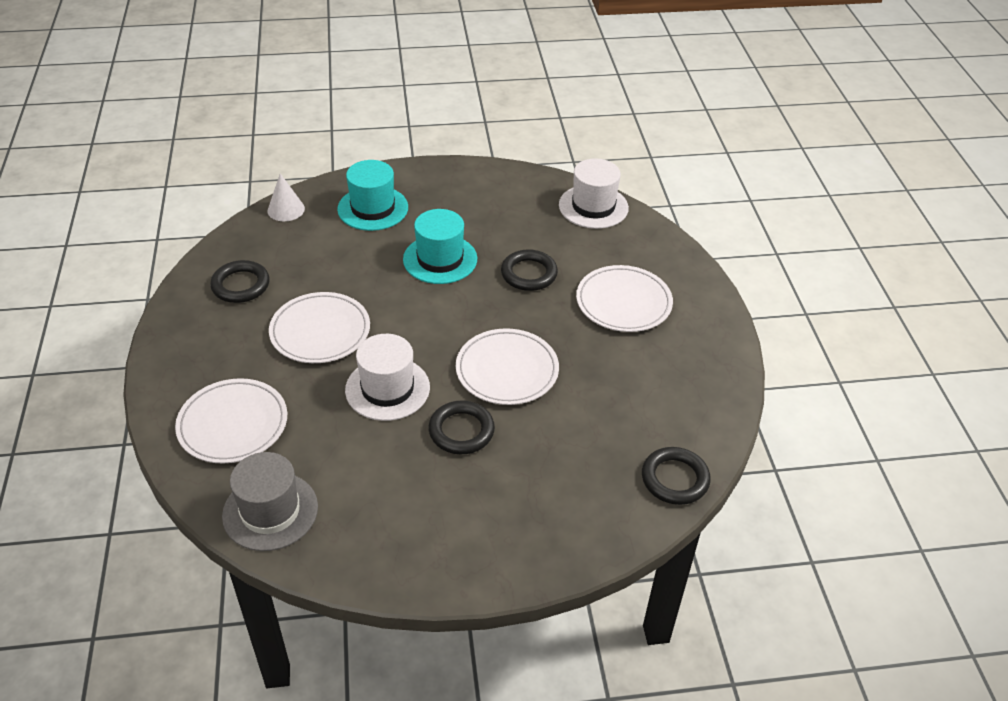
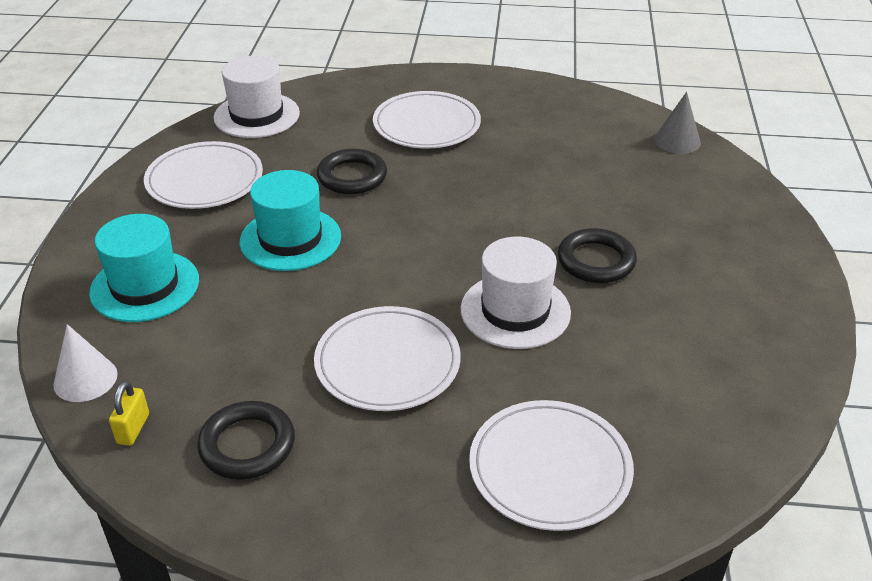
camera: 75 degrees left, 5 degrees down
(249, 238) = (133, 429): none -> yellow padlock
(270, 511) = (711, 437): grey hat -> none
(507, 370) = (507, 215): white plate -> white plate (204, 180)
(675, 479) = (677, 141): black ring -> grey cone

